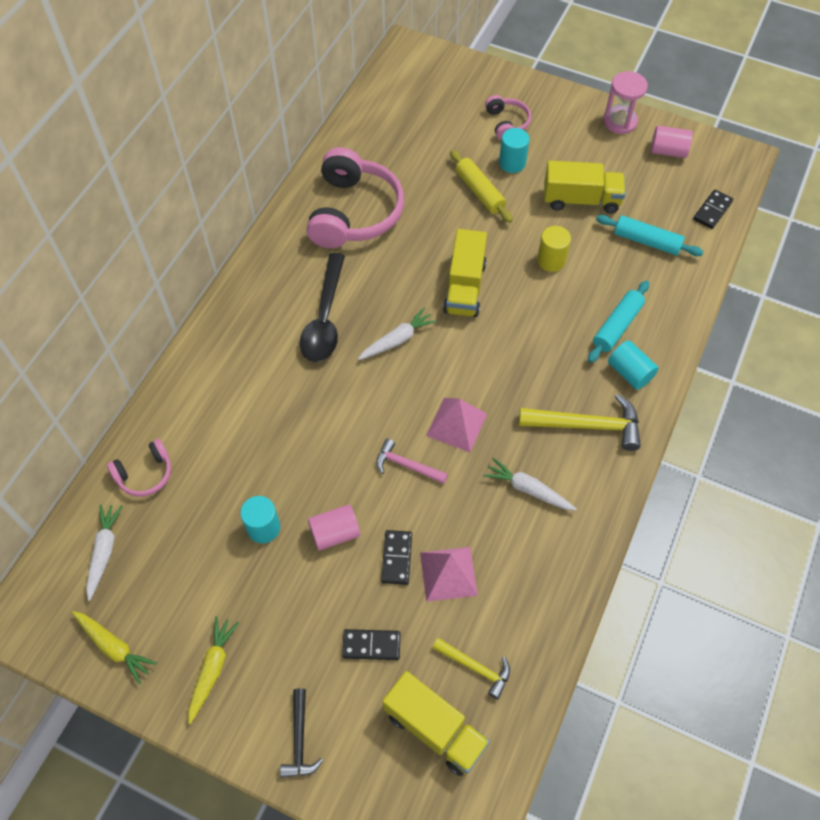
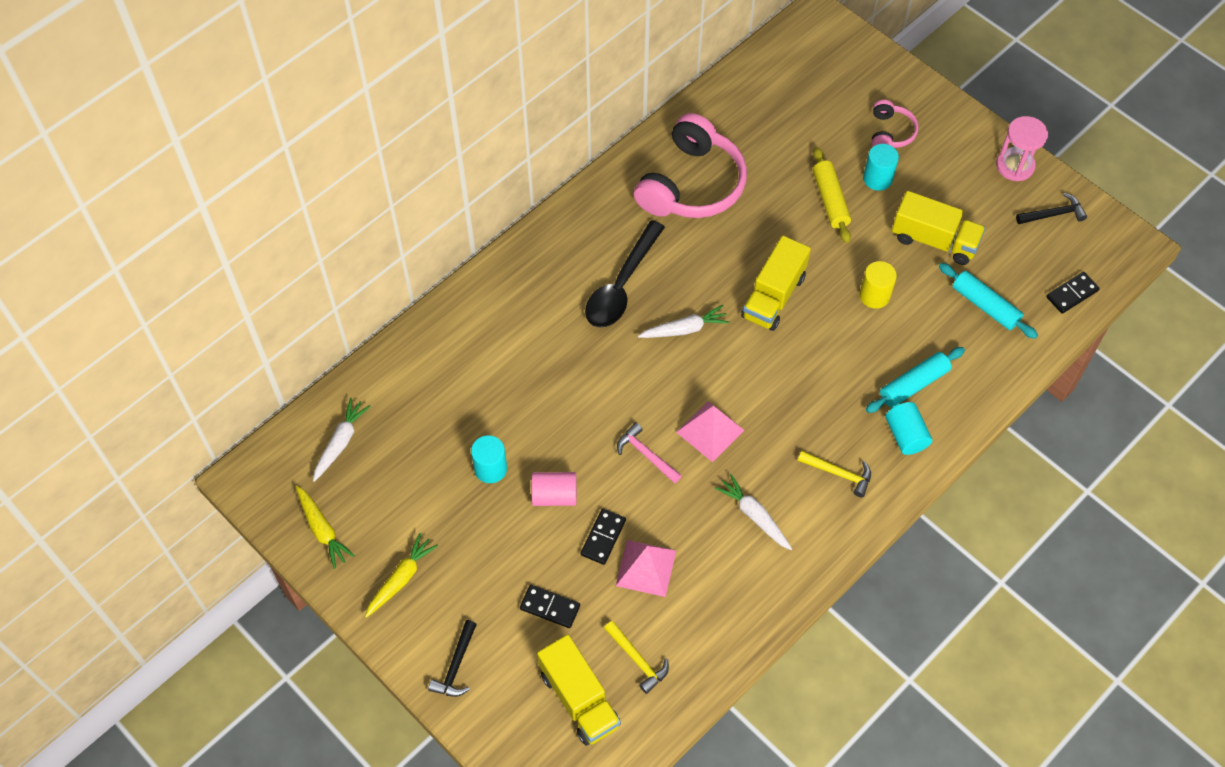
camera: 20 degrees right, 0 degrees up
(145, 474) = (400, 383): pink headphones -> none
(587, 425) = (839, 474): yellow hammer -> yellow hammer, size x0.60
(668, 151) = (1053, 214): pink cylinder -> black hammer

